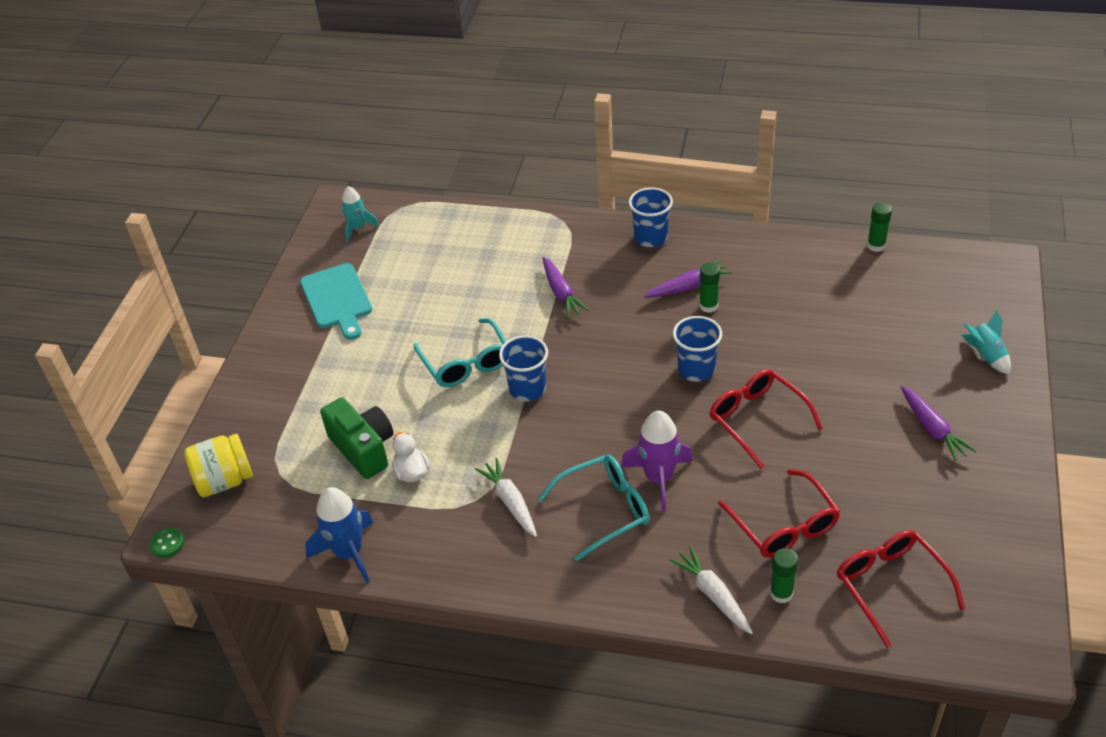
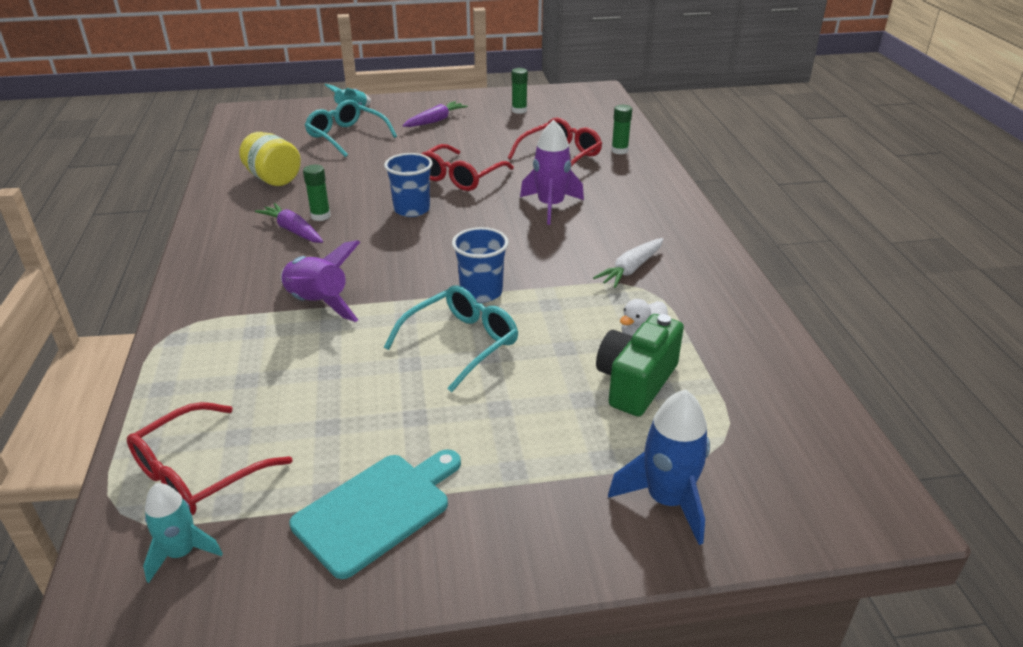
camera: 115 degrees left, 10 degrees down
(167, 543) = (905, 505): green button -> none
(224, 481) = (775, 492): yellow jar -> yellow jar (273, 179)
(349, 553) = (771, 347): blue rocket -> blue rocket (667, 500)
(561, 293) = (317, 304): purple carrot -> purple rocket
(605, 509) = (601, 223): turquoise glasses -> turquoise glasses (346, 136)
(651, 237) = (208, 264): blue cup -> none
(713, 595) = (643, 171): white carrot -> none
(876, 246) = (220, 155): green glue stick -> green glue stick (519, 110)
(890, 585) = (583, 122): red glasses -> red glasses (198, 473)

